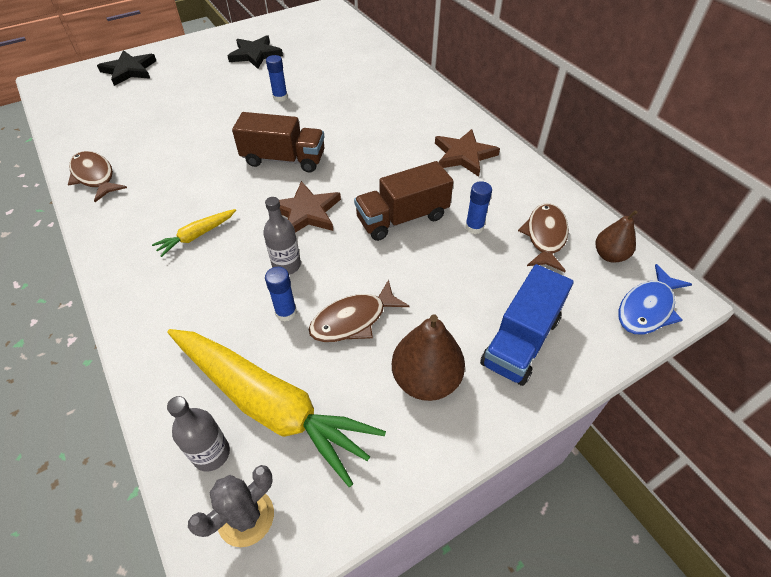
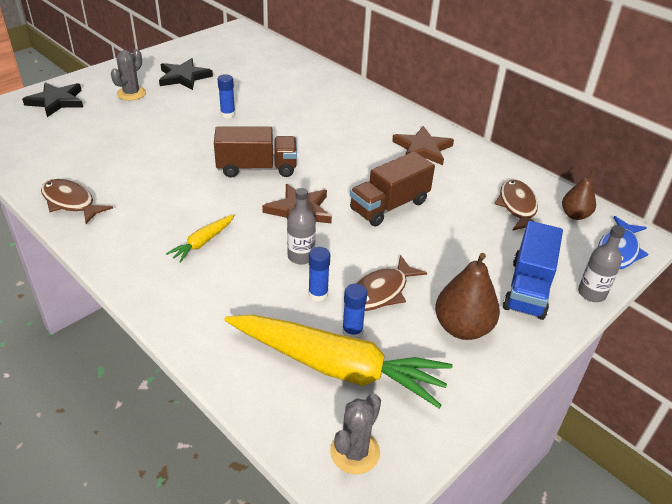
camera: 15 degrees left, 10 degrees down
(199, 68) = (131, 93): none -> grey cactus
(211, 453) = (302, 412): grey bottle -> grey bottle (591, 293)
(474, 227) = (455, 206): blue glue stick -> blue glue stick (352, 332)

